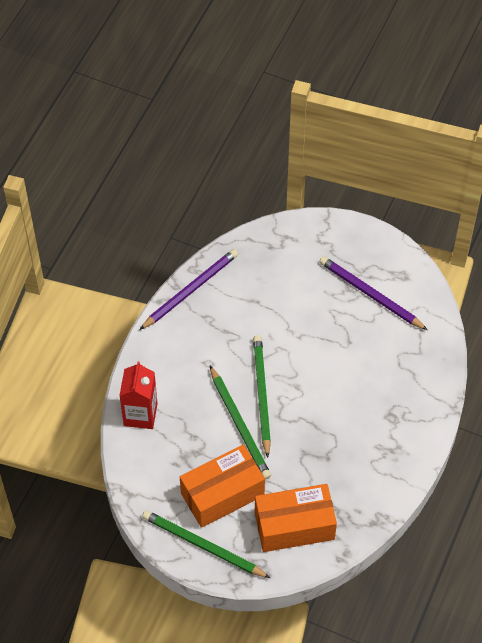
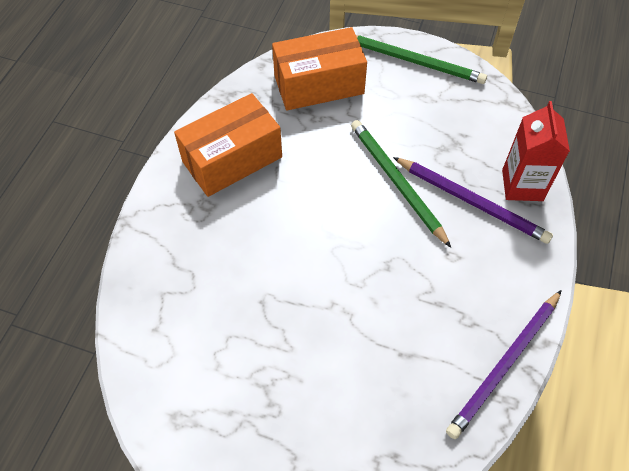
camera: 175 degrees right, 0 degrees up
(222, 494) = (403, 108): orange box -> orange box (232, 159)
(261, 395) = (375, 219): green pencil -> none
(371, 295) = (230, 380): purple pencil -> purple pencil (471, 201)

